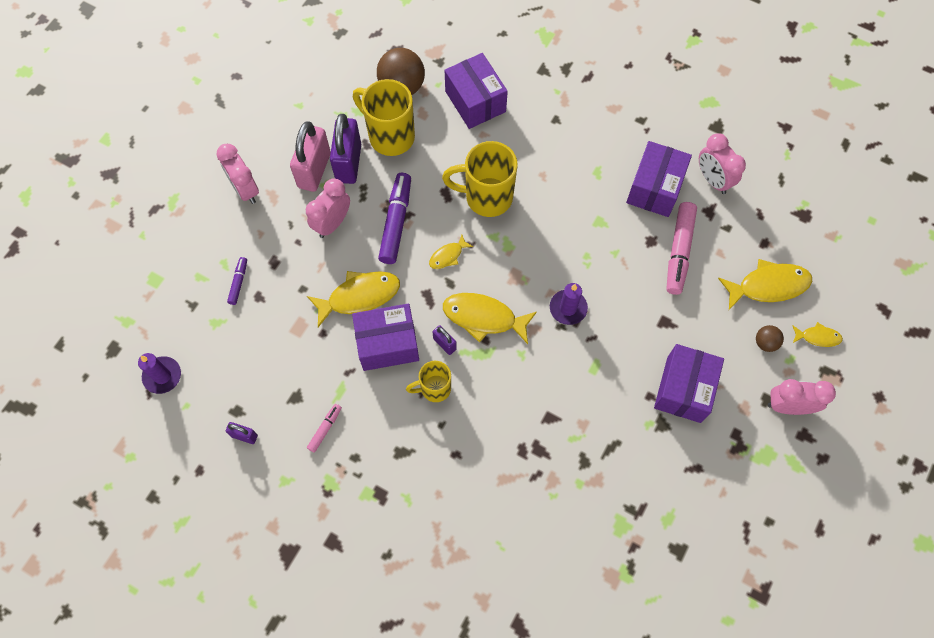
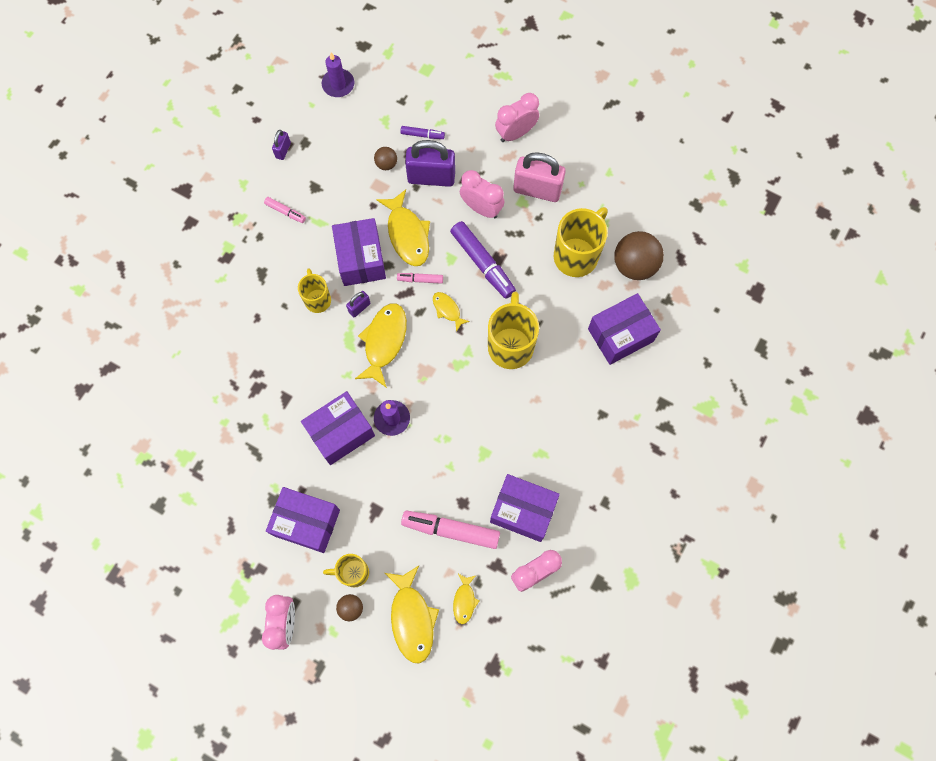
camera: 90 degrees right, 5 degrees up
(272, 320) = (386, 164): none -> brown ball
(348, 163) = (546, 219): purple padlock -> purple padlock (431, 177)
(396, 222) = (483, 263): purple marker -> purple marker turned 45 degrees clockwise
(413, 283) = (420, 279): none -> pink marker
(585, 358) = (340, 432): none -> purple box
(730, 342) = (353, 572): none -> yellow mug
(818, 337) = (355, 663): yellow fish -> yellow fish (464, 601)

